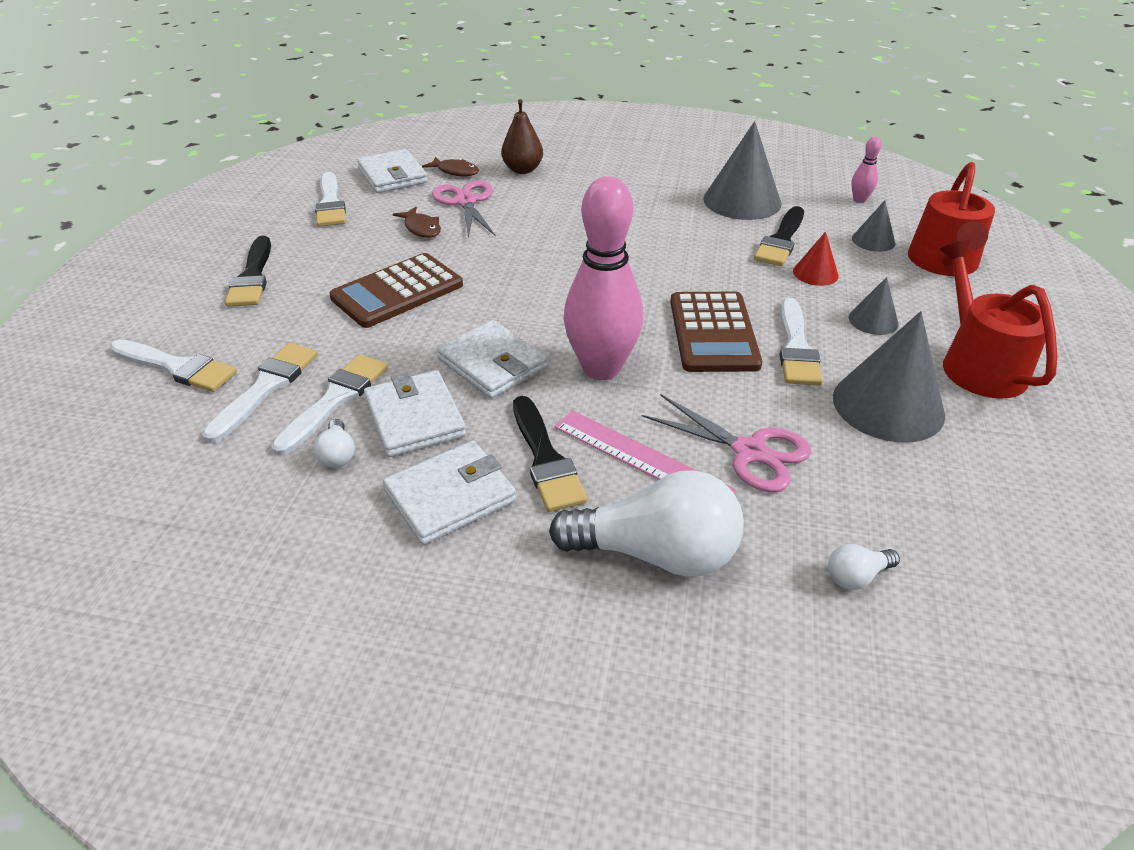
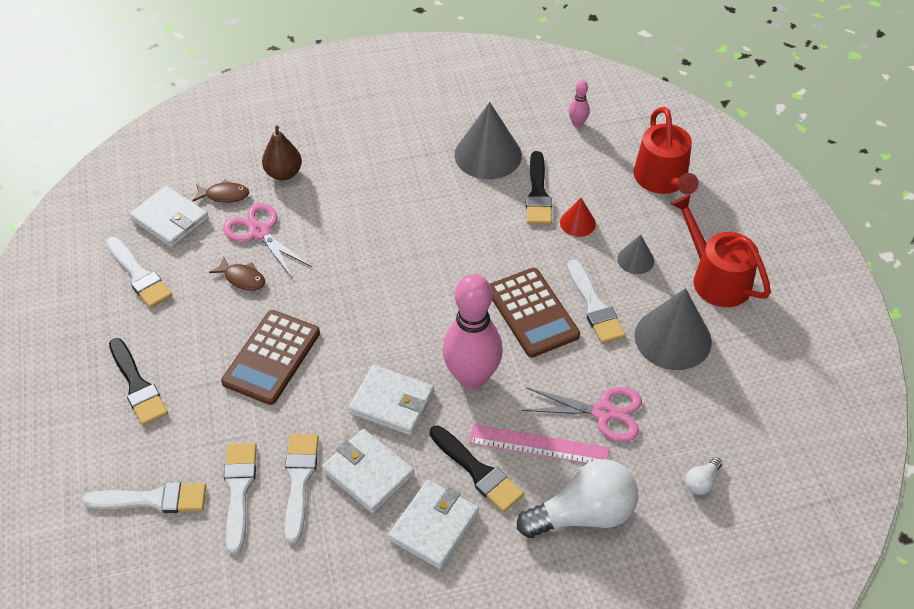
camera: 25 degrees left, 10 degrees up
(338, 454) = (335, 525): white light bulb -> none
(873, 240) = (605, 170): grey cone -> none

